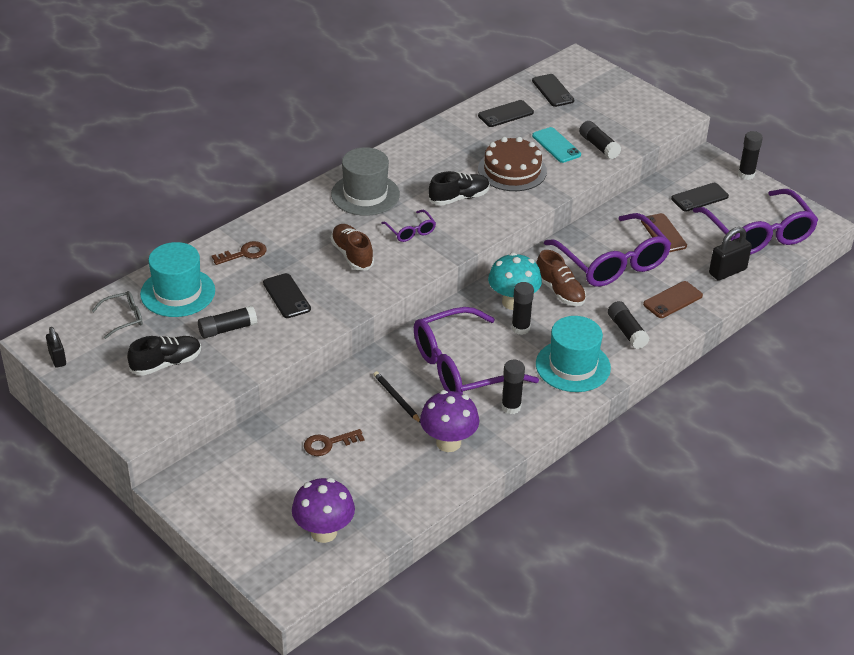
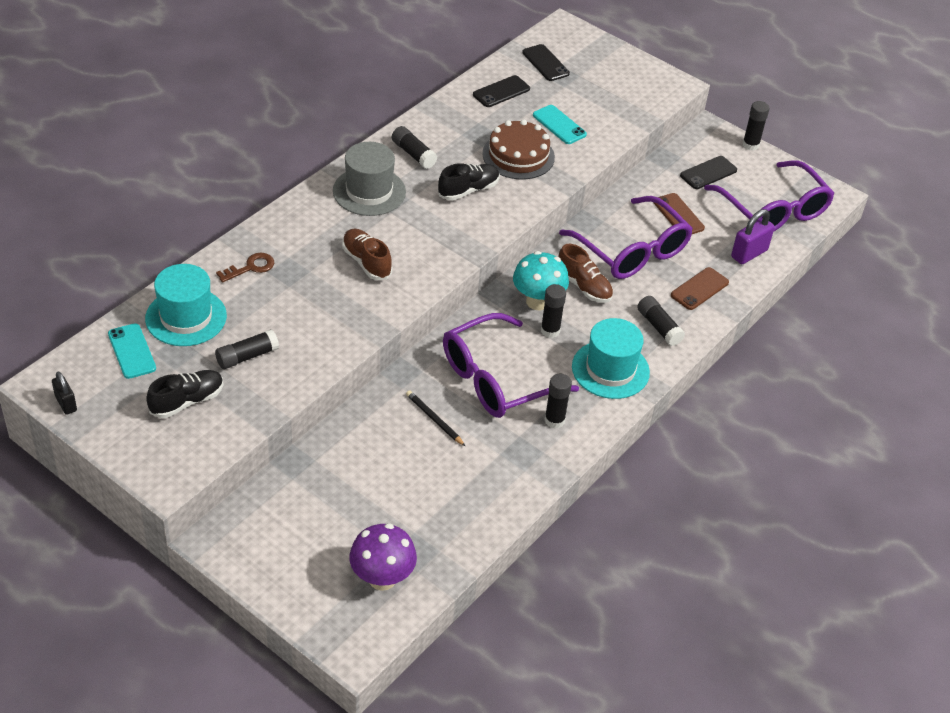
camera: 10 degrees left, 5 degrees up
(124, 318) = (132, 351): grey glasses -> turquoise phone
(286, 296) = (304, 314): black phone -> none
(328, 444) = (371, 476): brown key -> none
(411, 231) = (424, 231): purple glasses -> none
(448, 443) = (496, 465): purple mushroom -> none
(598, 146) = (603, 124): black glue stick -> black glue stick (413, 154)
(727, 271) = (749, 253): black padlock -> purple padlock

